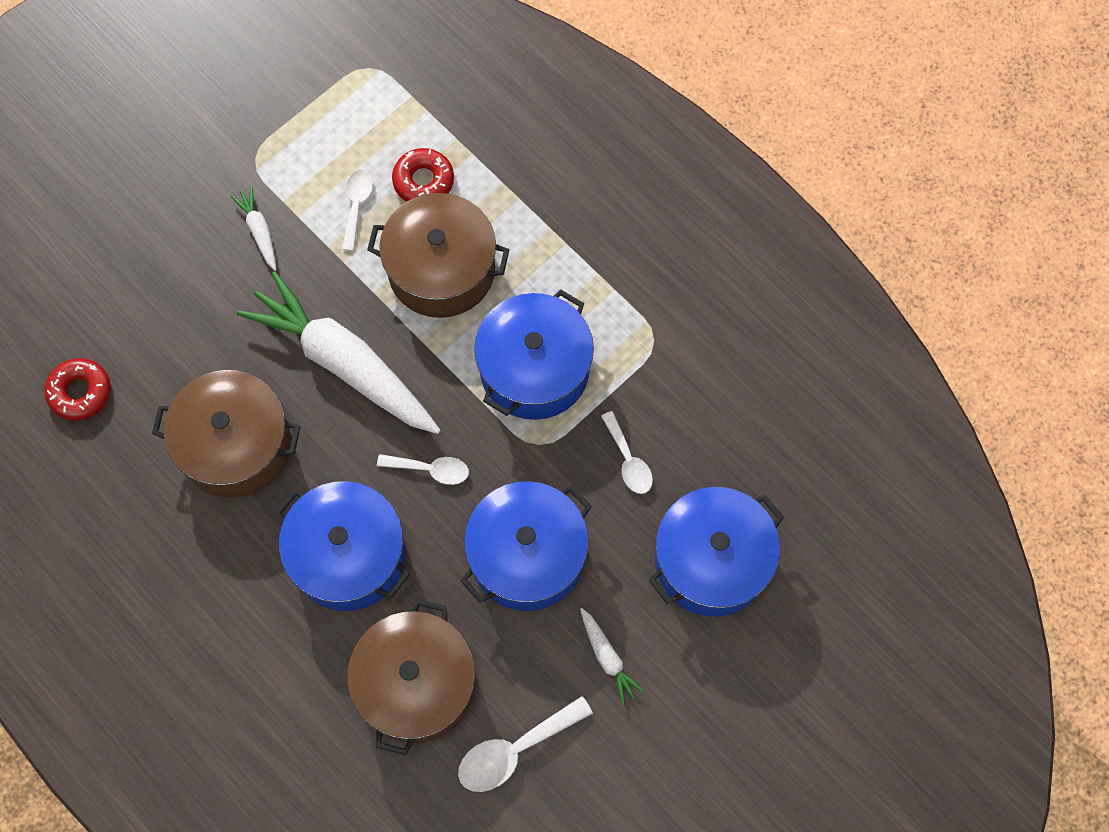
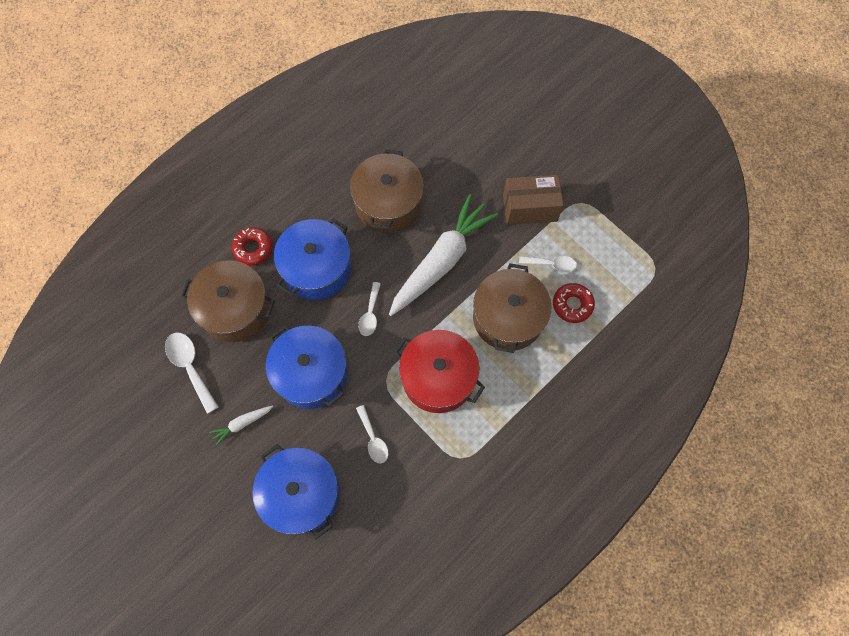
camera: 90 degrees right, 0 degrees up
(80, 392) = (422, 120): red donut -> red donut (253, 248)
(259, 232) = (530, 208): white carrot -> brown box
(534, 369) = (438, 377): blue pot -> red pot
(628, 460) = (373, 439): white spoon -> white spoon turned 90 degrees counterclockwise

